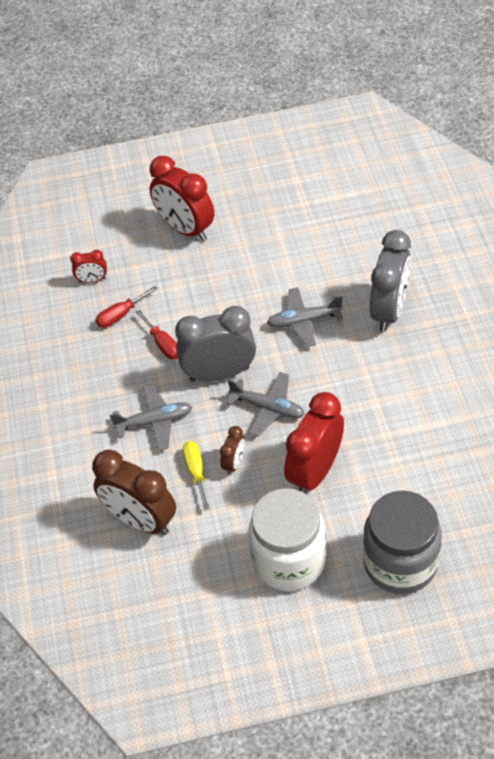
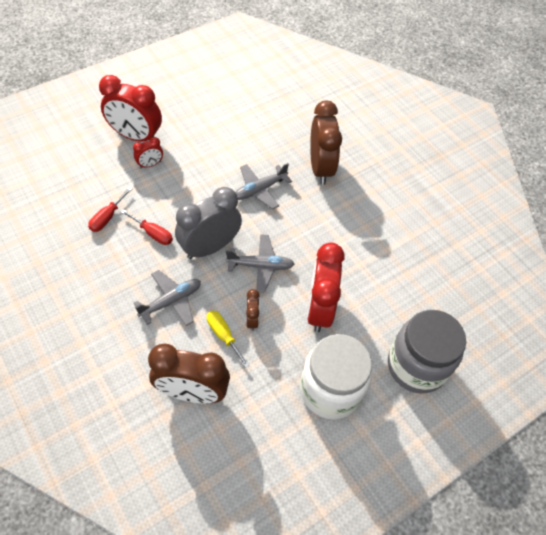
camera: 30 degrees left, 5 degrees up
(92, 280) = (72, 194): red clock -> red clock (150, 164)
(389, 311) = (320, 168): grey clock -> brown clock

